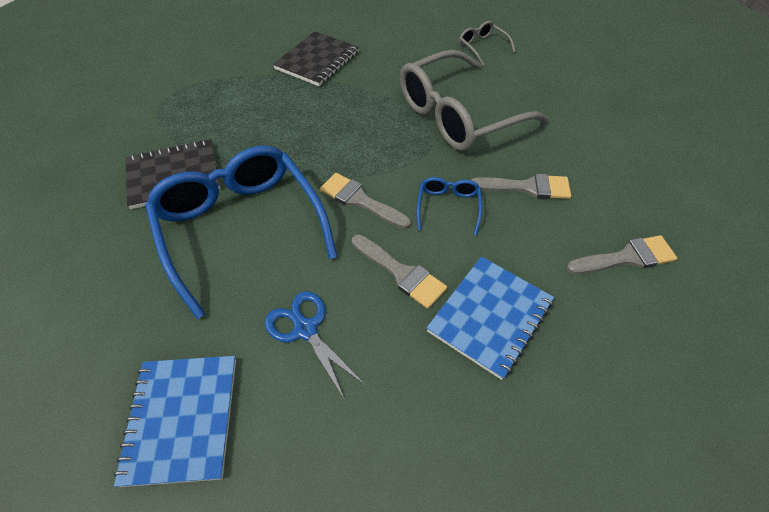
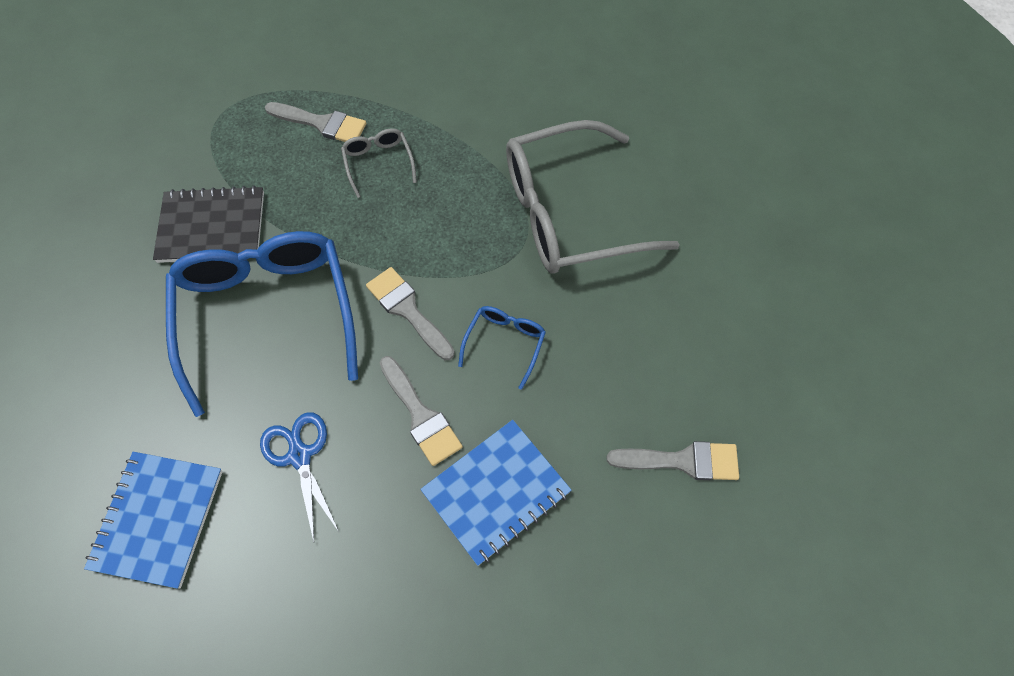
camera: 15 degrees right, 10 degrees up
(317, 61) = (424, 86): black notebook -> none
(482, 47) = (646, 107): grey glasses -> grey glasses (378, 163)
(527, 187) = (609, 339): grey brush -> grey brush (322, 123)

